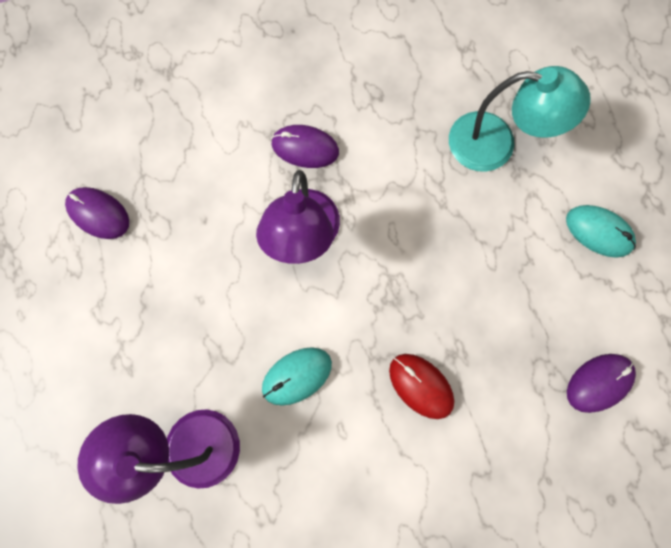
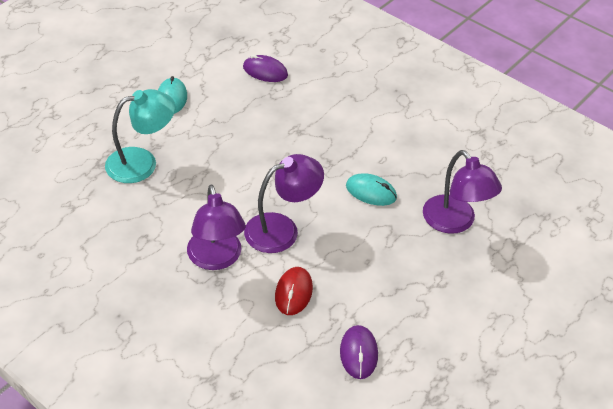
camera: 125 degrees left, 30 degrees down
(305, 148) = (216, 259): purple mouse -> purple lamp
(421, 386) = (328, 137): red mouse -> red mouse (293, 292)
(495, 144) = (142, 162): turquoise lamp -> turquoise lamp turned 90 degrees clockwise

